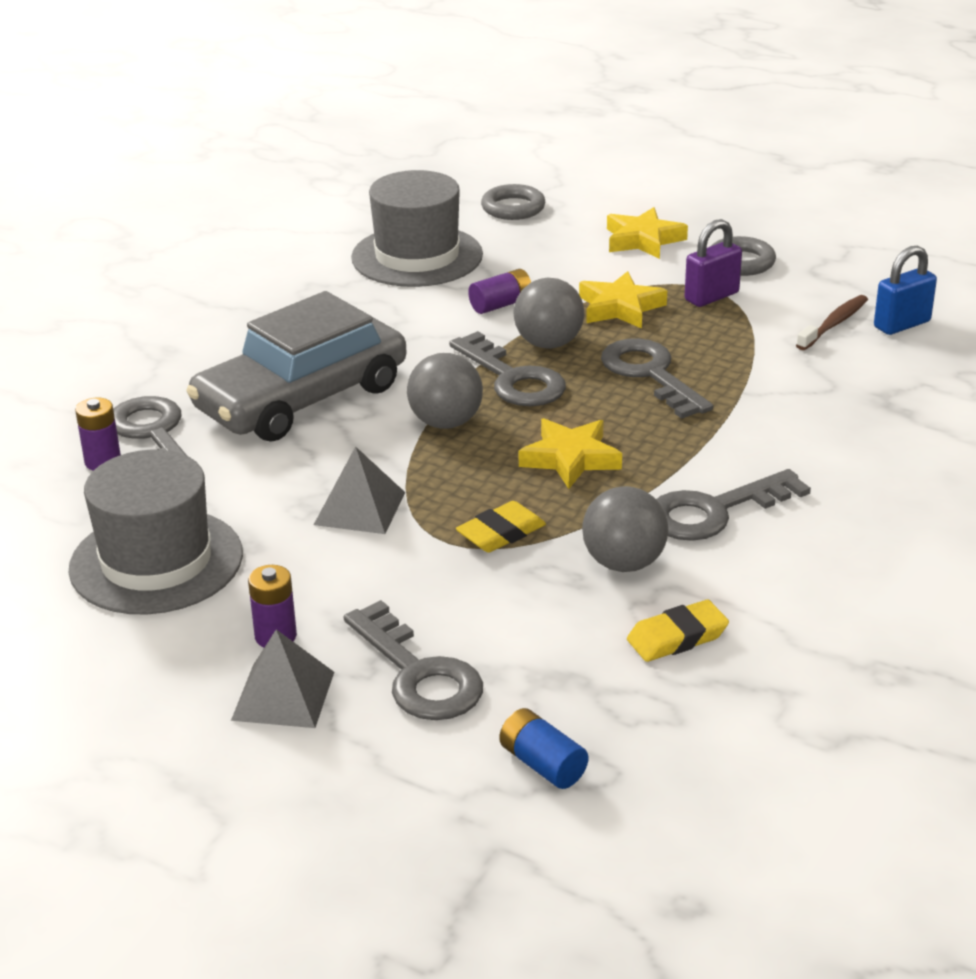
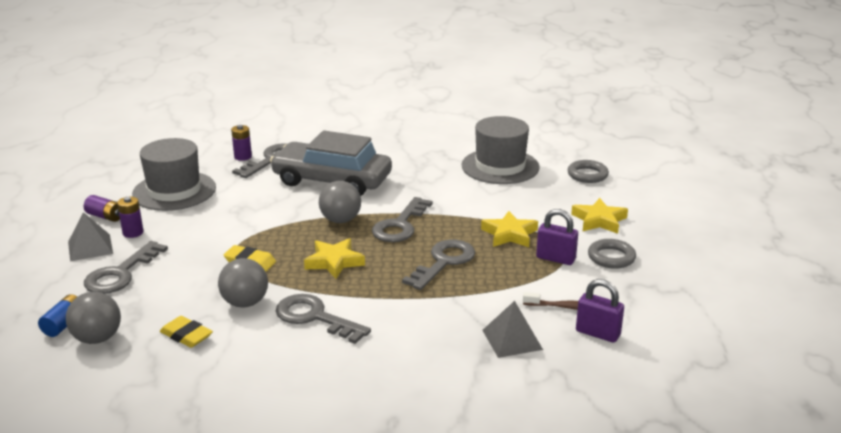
camera: 60 degrees right, 5 degrees down
(359, 508) = (247, 221): grey pyramid -> grey pyramid (512, 339)
(501, 304) = (474, 201): purple battery -> purple battery (105, 216)
(548, 344) = (446, 225): grey ball -> grey ball (97, 338)
(902, 324) = (597, 333): blue padlock -> purple padlock

